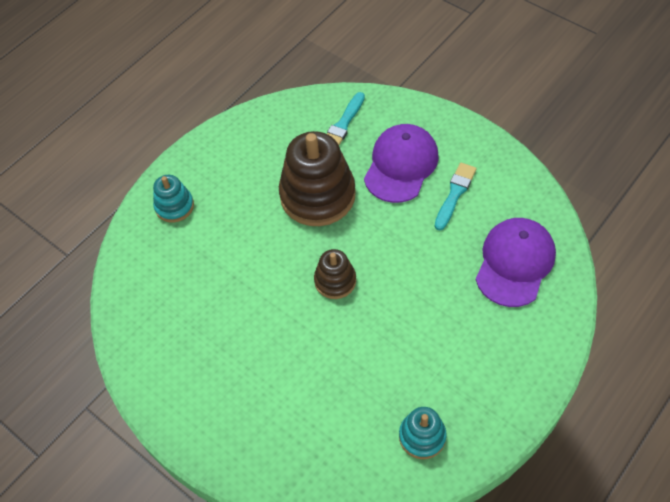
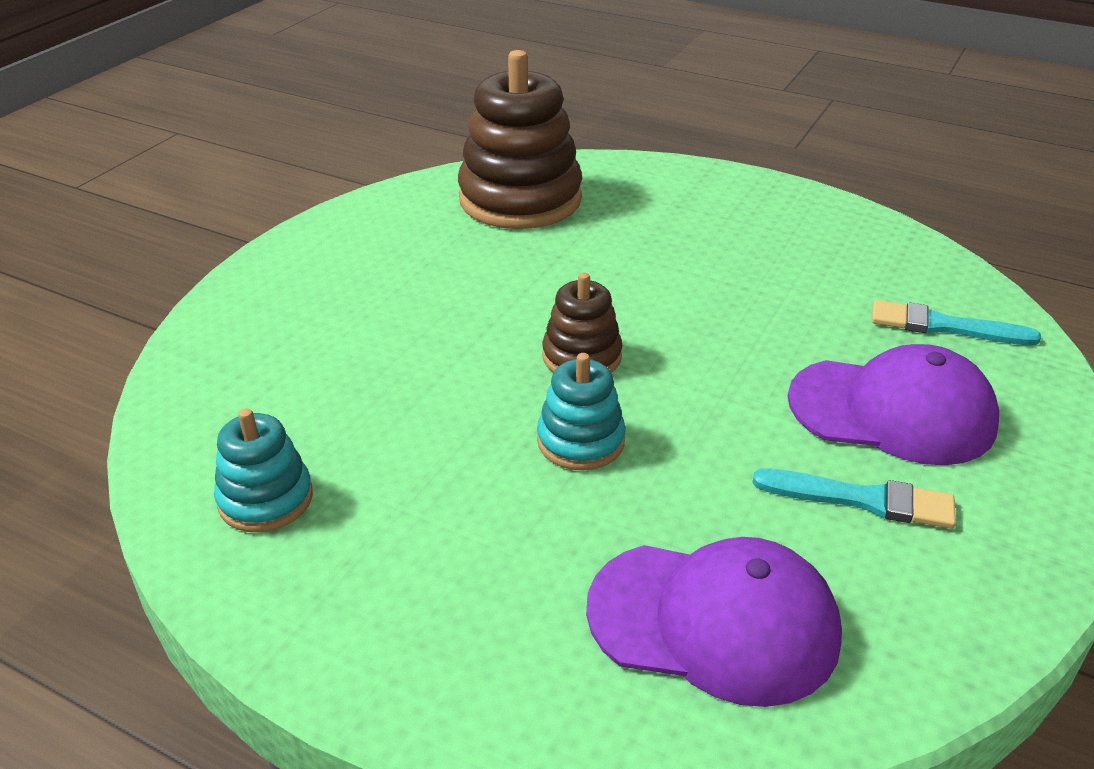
camera: 75 degrees right, 20 degrees down
(174, 206) = (668, 188): turquoise stacking toy -> turquoise stacking toy (580, 441)
(317, 195) = (759, 316): brown stacking toy -> brown stacking toy (520, 199)

